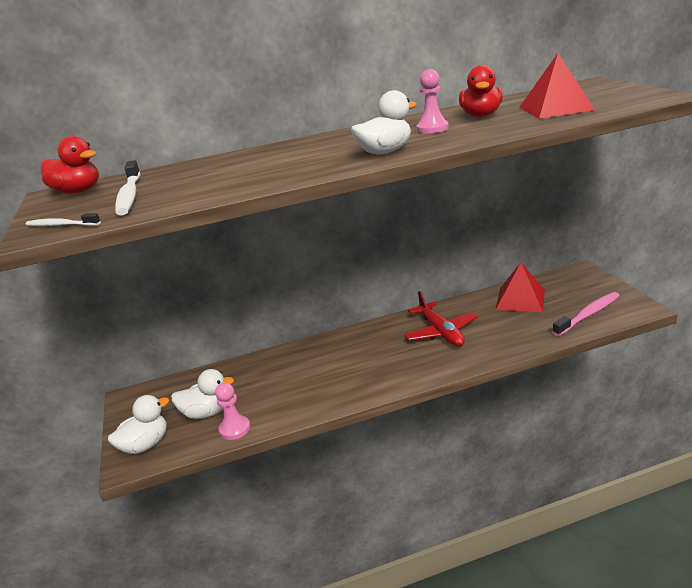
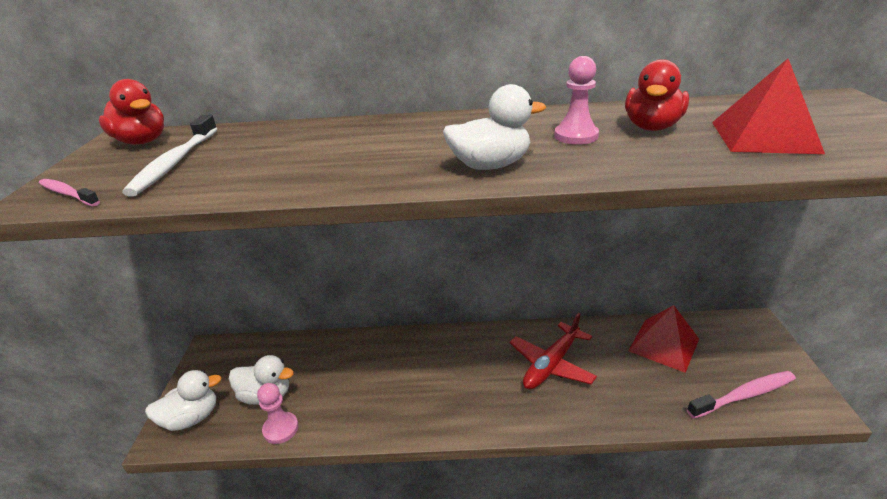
camera: 15 degrees right, 5 degrees up
(61, 225) = (68, 194): white toothbrush -> pink toothbrush
(440, 332) = (551, 364): red plane -> red plane turned 45 degrees clockwise

